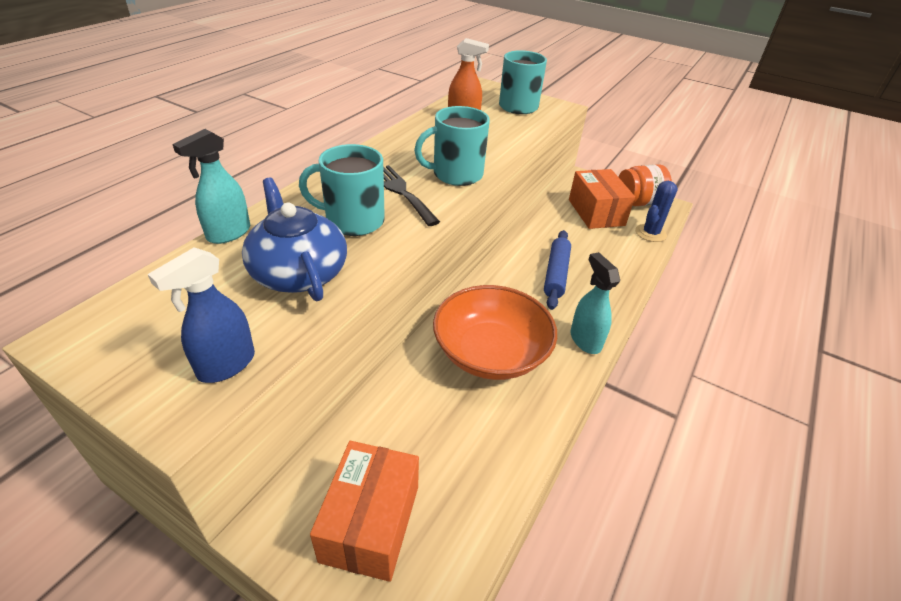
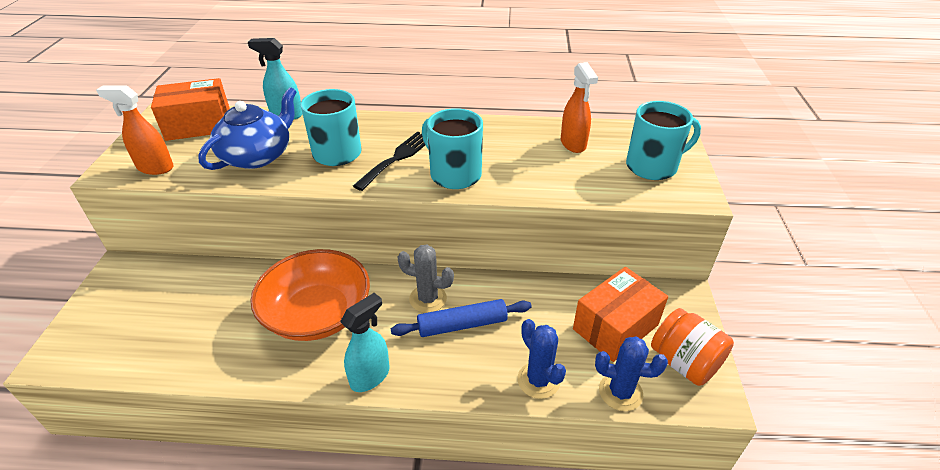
camera: 65 degrees right, 0 degrees up
(226, 365) = (155, 168): blue spray bottle -> orange spray bottle
(370, 523) = (129, 309): orange box -> orange box (199, 125)
(515, 281) = (428, 299): none -> grey cactus
(627, 260) = (538, 380): none -> blue cactus

